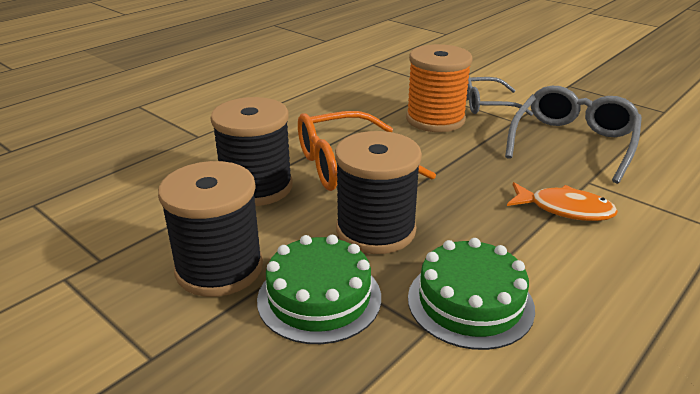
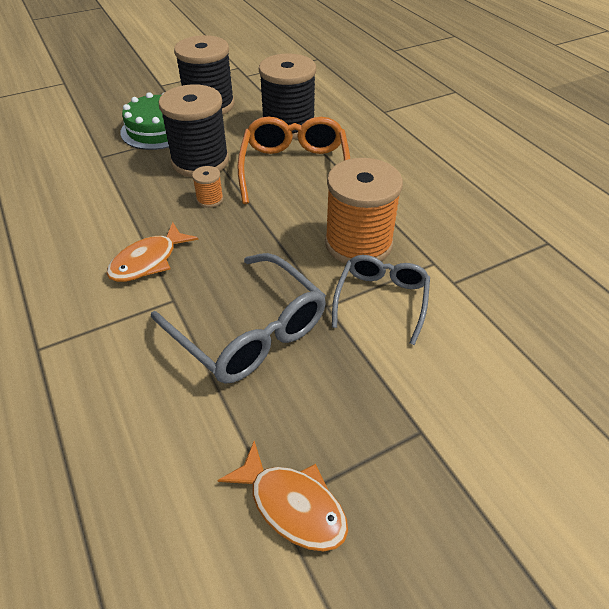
camera: 110 degrees right, 15 degrees up
(442, 202) = (210, 199): none -> orange spool
(470, 302) = (104, 177): green cake -> none
(657, 108) = (292, 505): none -> orange fish

